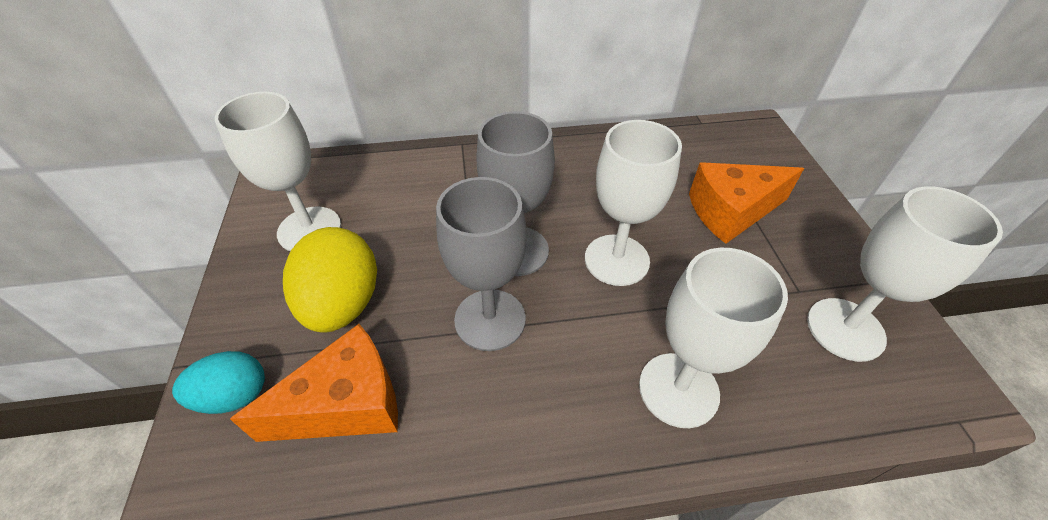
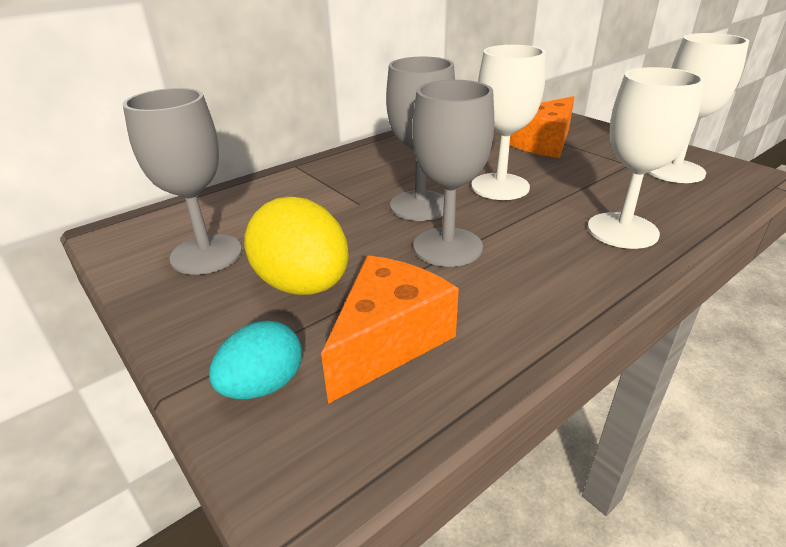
camera: 30 degrees left, 15 degrees down
(309, 229) = (206, 254): white goblet -> grey goblet

